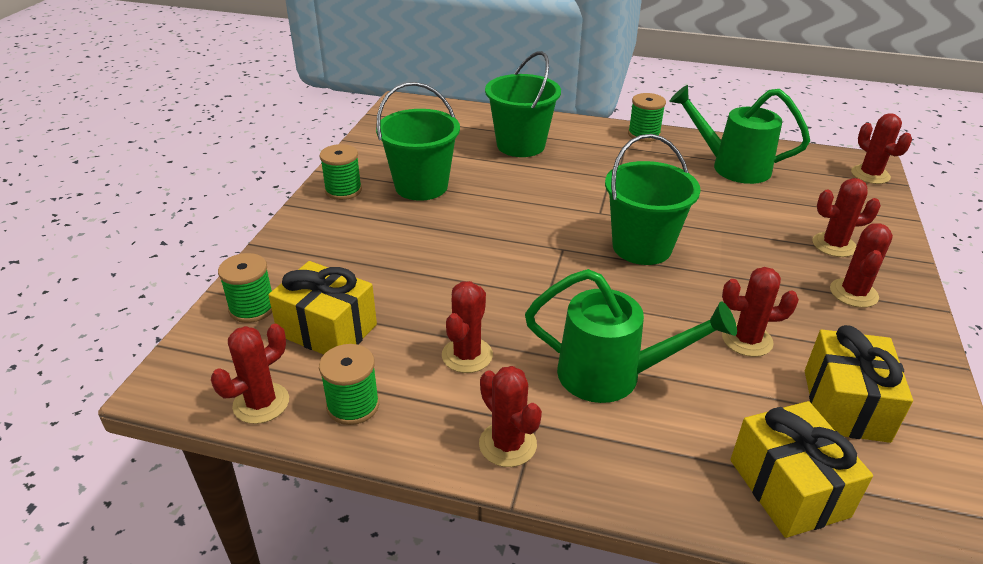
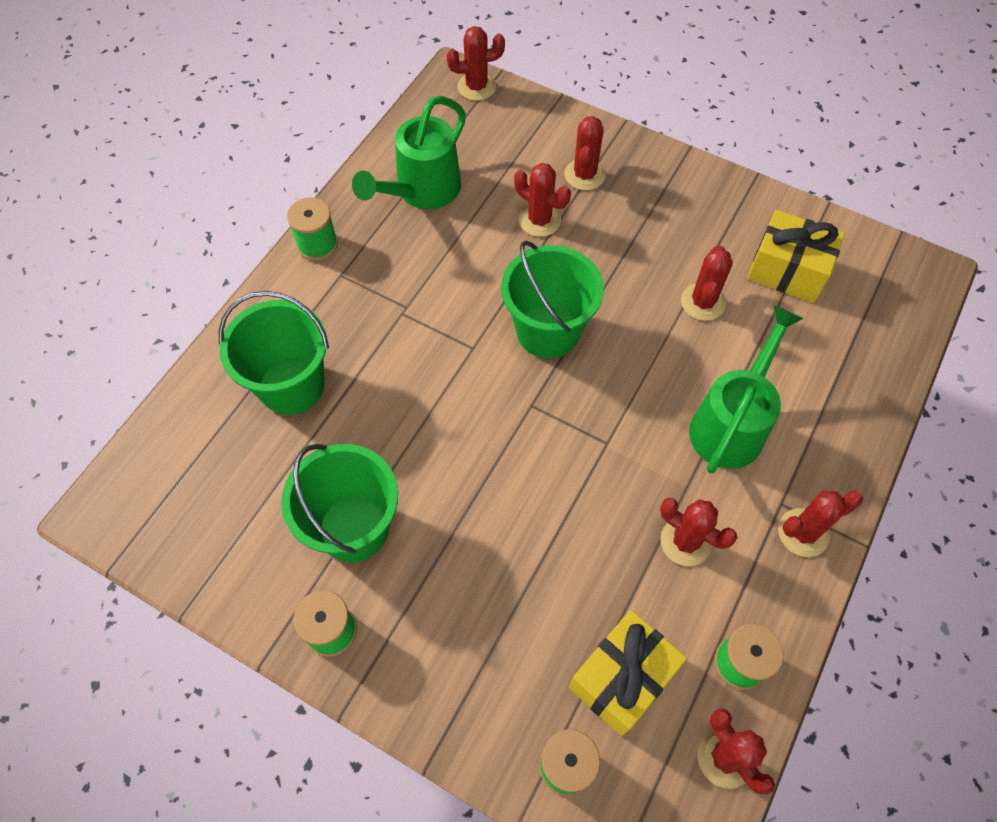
camera: 75 degrees left, 25 degrees up
(788, 488) = (864, 347): yellow gift -> none
(853, 293) = (656, 196): red cactus -> red cactus (539, 220)

